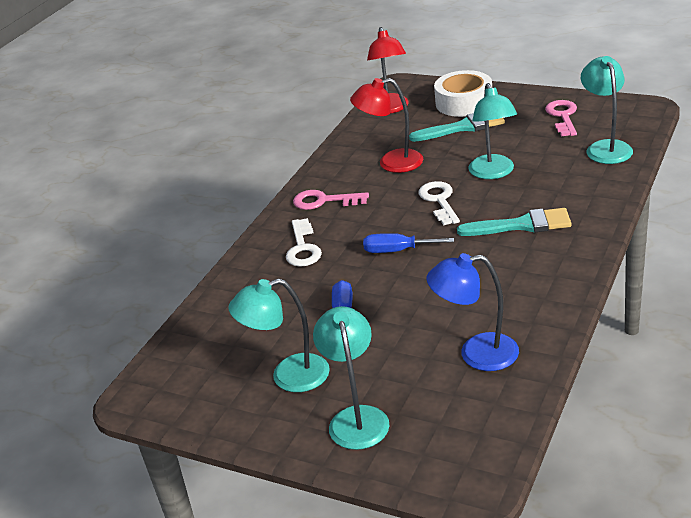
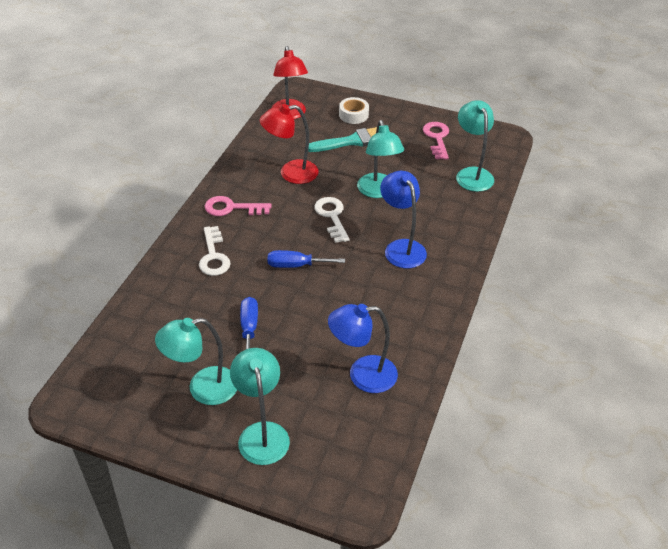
camera: 10 degrees left, 10 degrees up
(464, 102) = (353, 115): white tape -> white tape, size x0.60
(522, 225) = (401, 247): turquoise brush -> blue lamp

